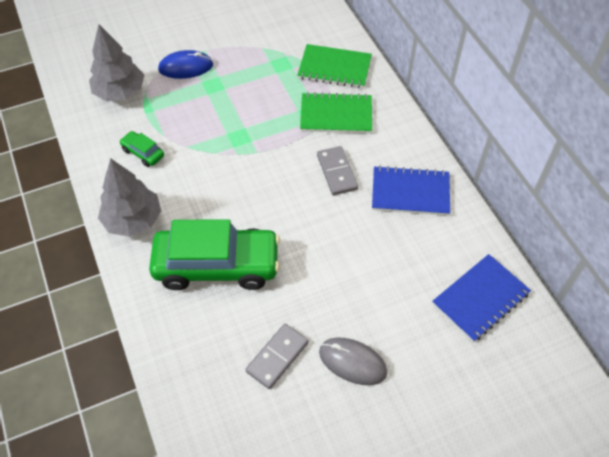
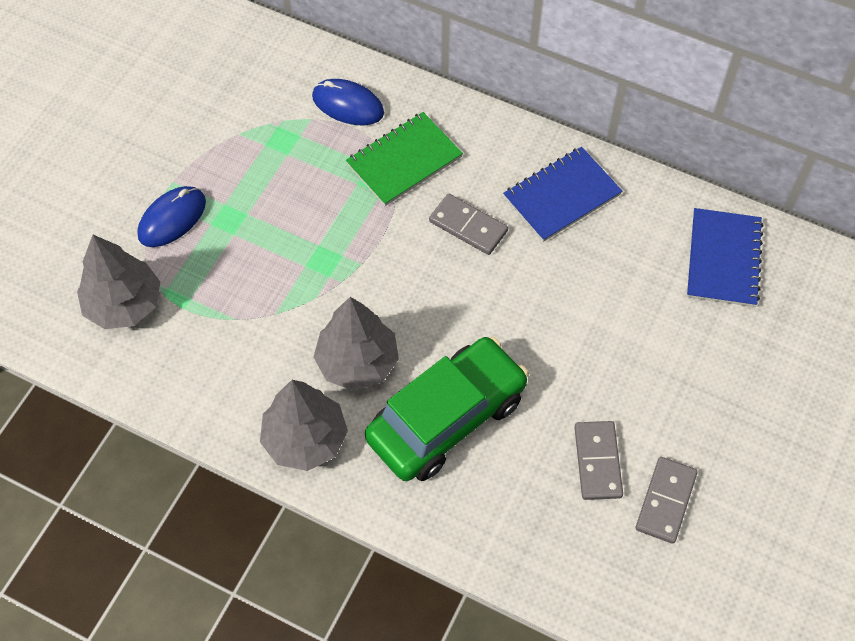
camera: 40 degrees left, 5 degrees up
(143, 153) = (233, 356): green car -> none
(201, 201) = (357, 362): none -> grey tree
(295, 414) = (666, 501): none -> grey domino
(334, 68) = (348, 105): green notebook -> blue mouse
(352, 362) = (669, 410): grey mouse -> none

